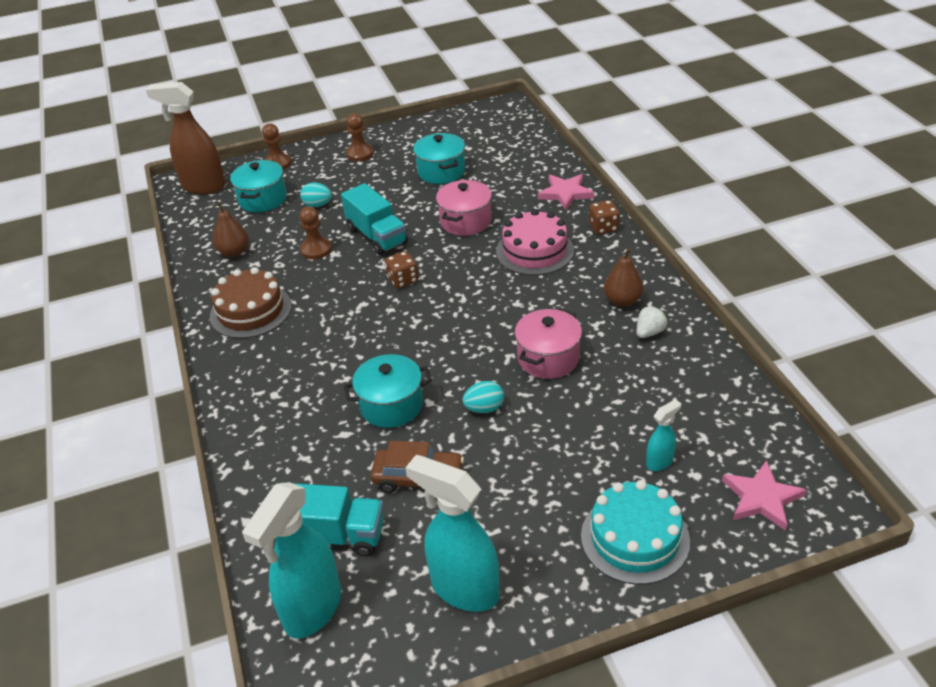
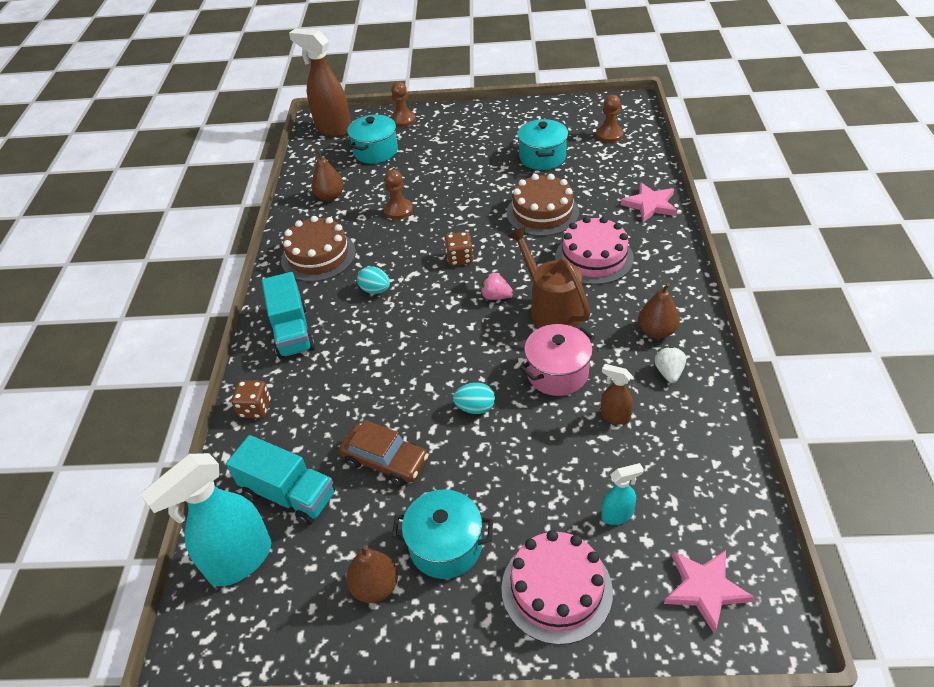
camera: 20 degrees right, 5 degrees up
(317, 205) = (419, 167): turquoise egg -> turquoise egg (375, 290)
(360, 154) = (477, 124): brown pawn -> brown pawn (609, 135)
(377, 236) = (456, 209): turquoise truck -> turquoise truck (292, 331)
(391, 405) = (394, 380): turquoise pot -> turquoise pot (445, 546)
(456, 306) = (496, 296): none -> pink strawberry
(464, 589) = (375, 587): turquoise spray bottle -> brown pear
(465, 221) = (542, 212): pink pot -> brown cake
(514, 304) = (550, 308): none -> brown watering can
(603, 228) = (671, 249): brown dice -> brown dice (255, 408)
(618, 381) = (614, 416): none -> brown spray bottle
(635, 538) = (556, 589): turquoise cake -> pink cake
(649, 332) = (668, 372): white strawberry -> white strawberry turned 60 degrees counterclockwise

